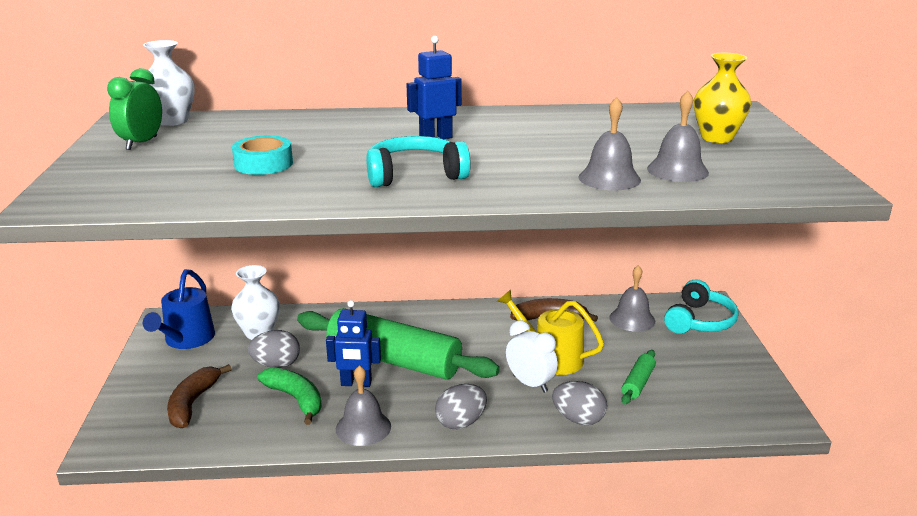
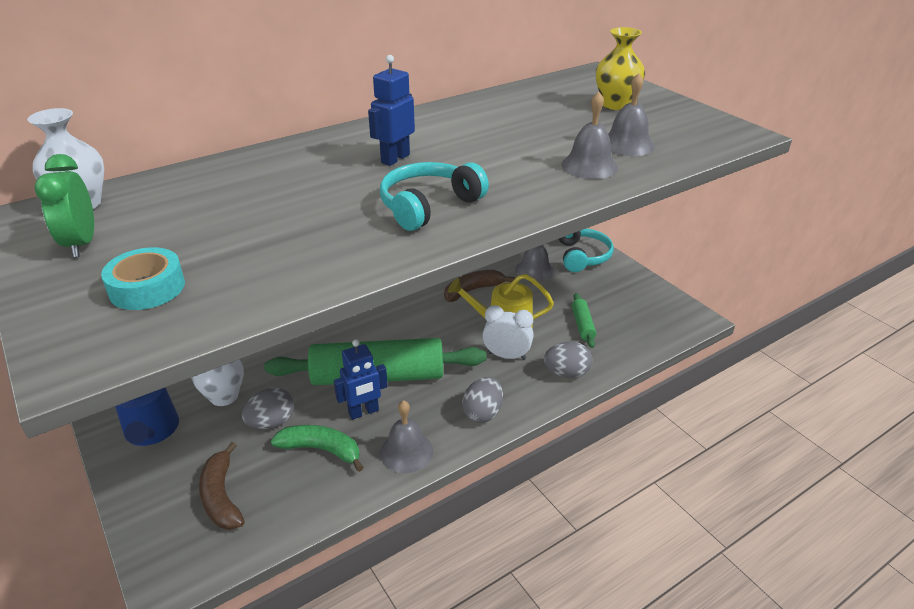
camera: 30 degrees left, 10 degrees up
(263, 164) = (262, 233): turquoise tape -> turquoise tape (147, 288)

